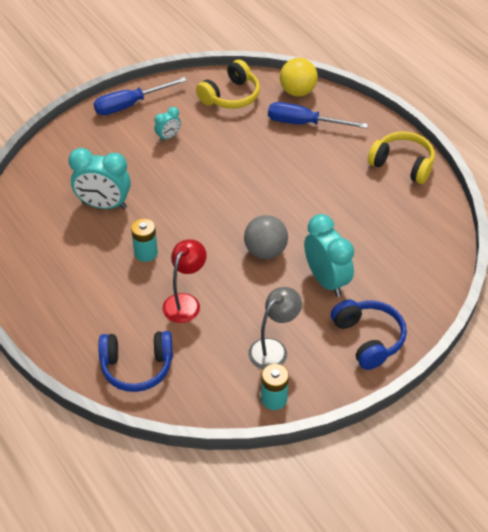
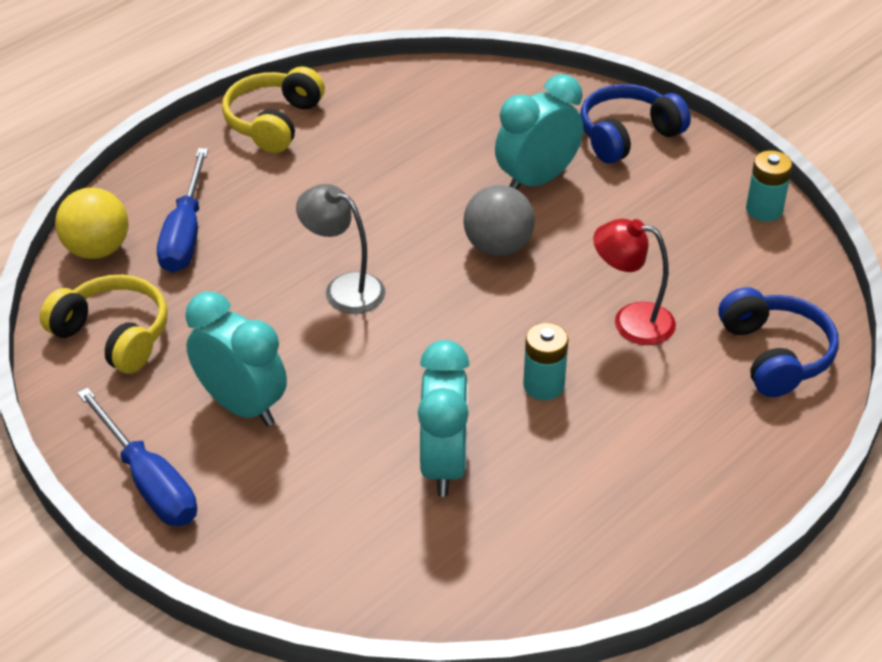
camera: 100 degrees left, 5 degrees down
(168, 137) = (242, 406): turquoise clock -> turquoise clock, size x1.97
(273, 349) = (681, 219): grey lamp -> grey lamp (344, 288)

